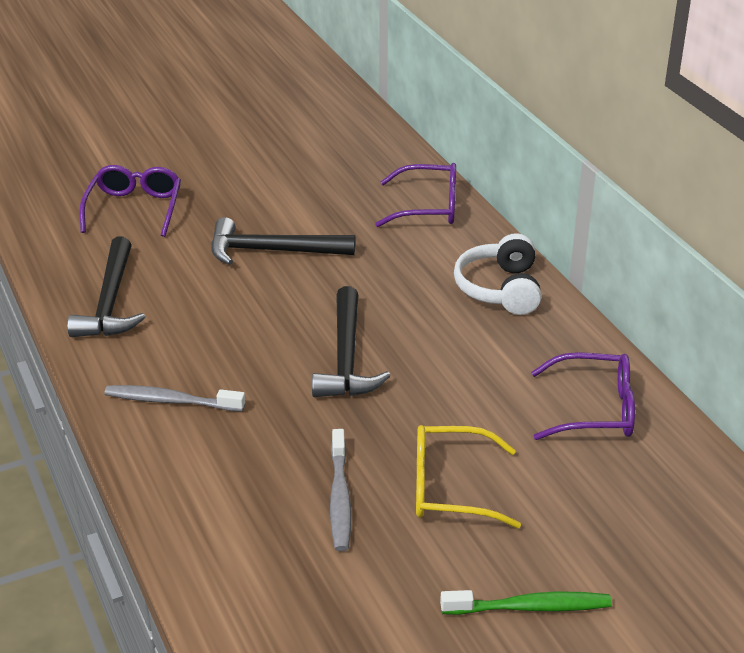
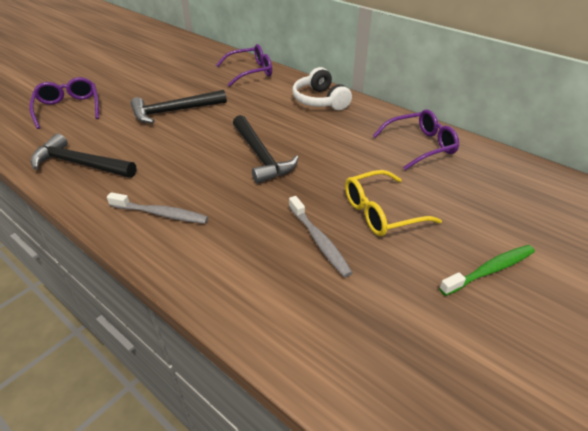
camera: 25 degrees left, 5 degrees up
(110, 302) = (80, 164): black hammer -> black hammer turned 135 degrees clockwise
(171, 401) = (161, 214): grey toothbrush -> grey toothbrush turned 150 degrees counterclockwise

